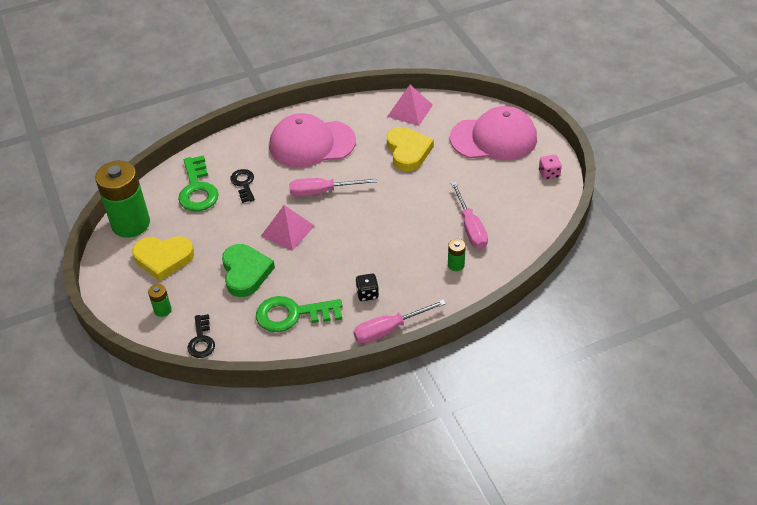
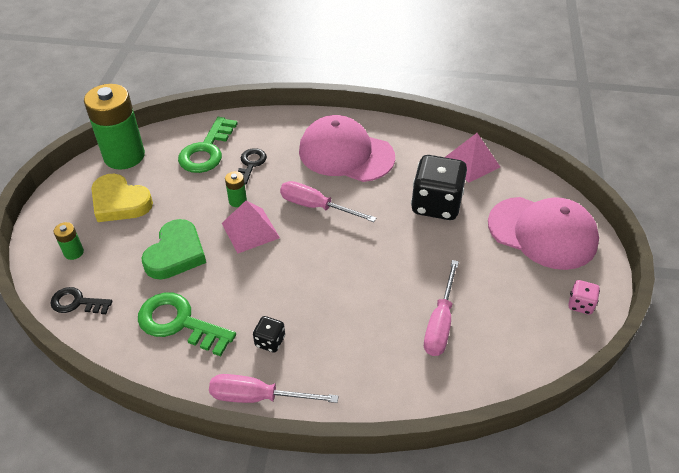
camera: 30 degrees right, 0 degrees up
(201, 340) = (77, 302): black key -> black key turned 75 degrees clockwise
(408, 151) = (436, 204): yellow heart -> black dice
(456, 265) = (390, 359): green battery -> green battery (237, 201)

